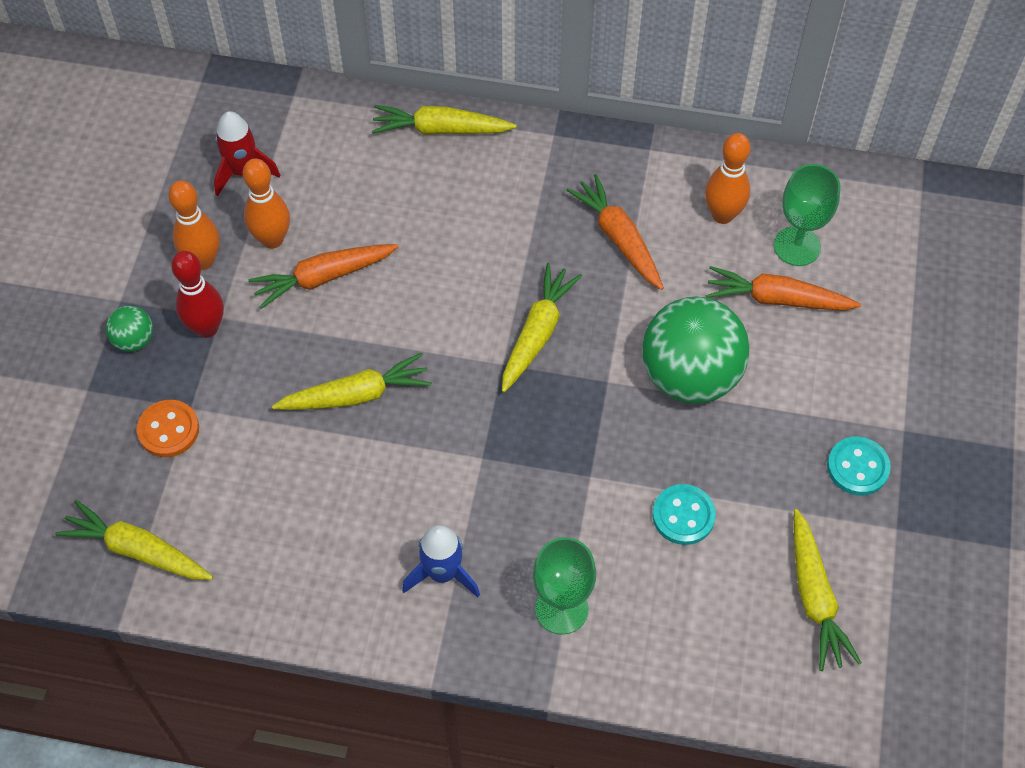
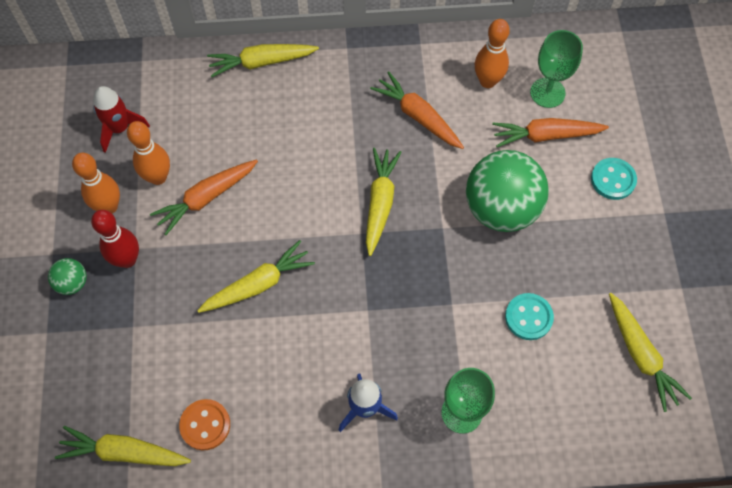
camera: 15 degrees left, 5 degrees up
(168, 430) = (120, 348): orange button -> orange button (205, 425)
(857, 467) = (641, 249): turquoise button -> turquoise button (613, 180)

